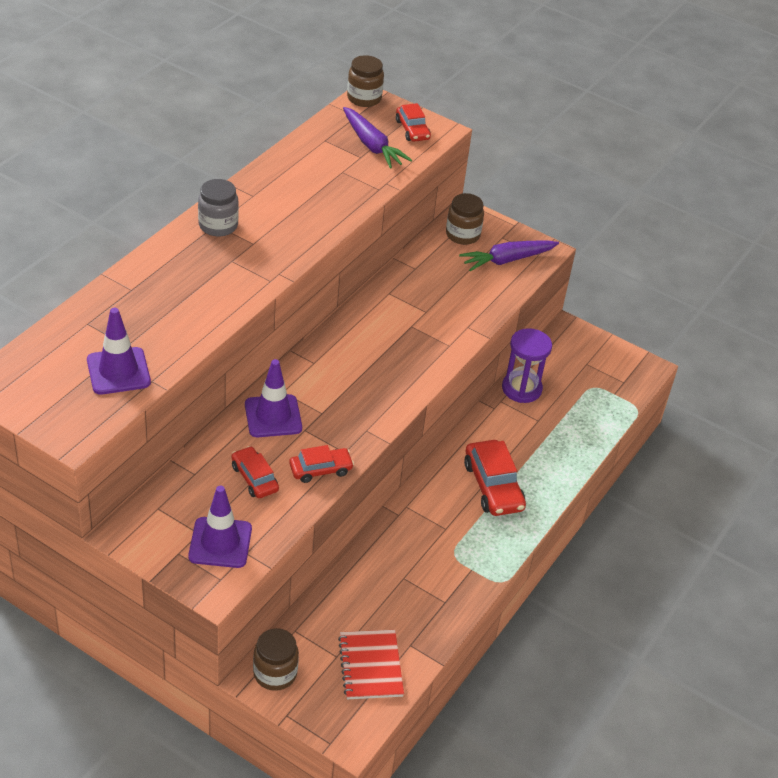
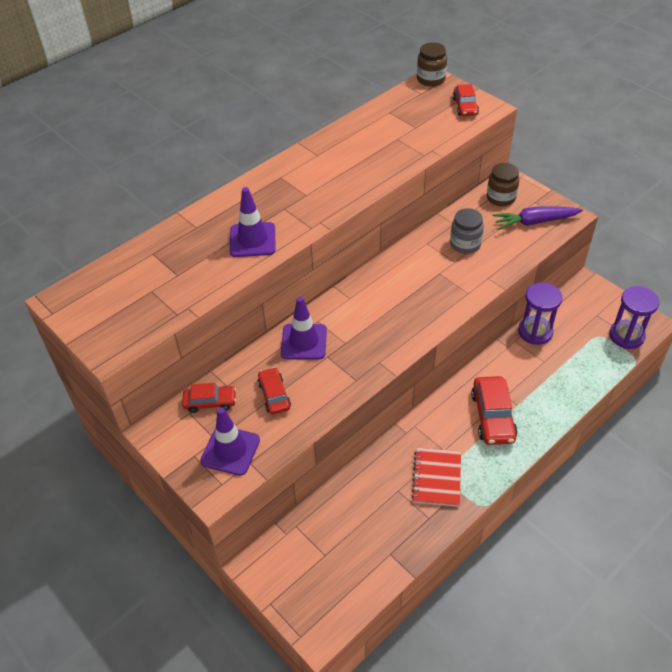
camera: 20 degrees right, 5 degrees up
(118, 371) = (163, 297): purple traffic cone -> purple traffic cone (252, 240)
(218, 225) = (281, 178): grey jar -> grey jar (465, 244)
(275, 673) = (270, 563): brown jar -> none
(320, 470) = (331, 394): red car -> red car (210, 402)
(370, 666) = (351, 569): red notebook -> red notebook (436, 478)
(372, 145) = (427, 118): purple carrot -> none
(623, 384) = (626, 336): none -> purple hourglass

